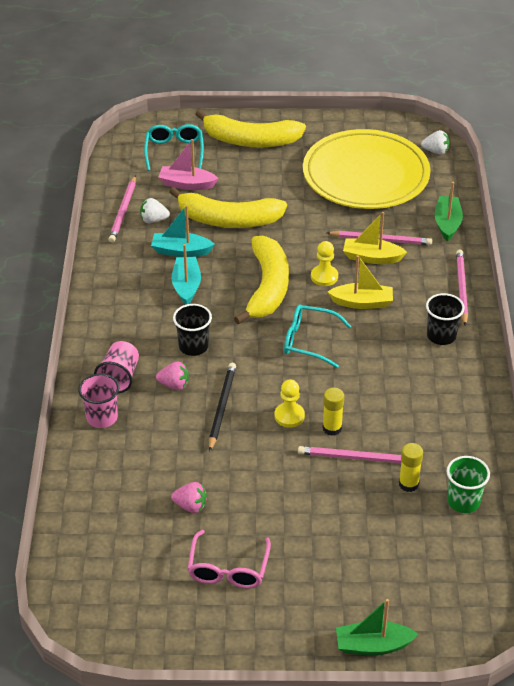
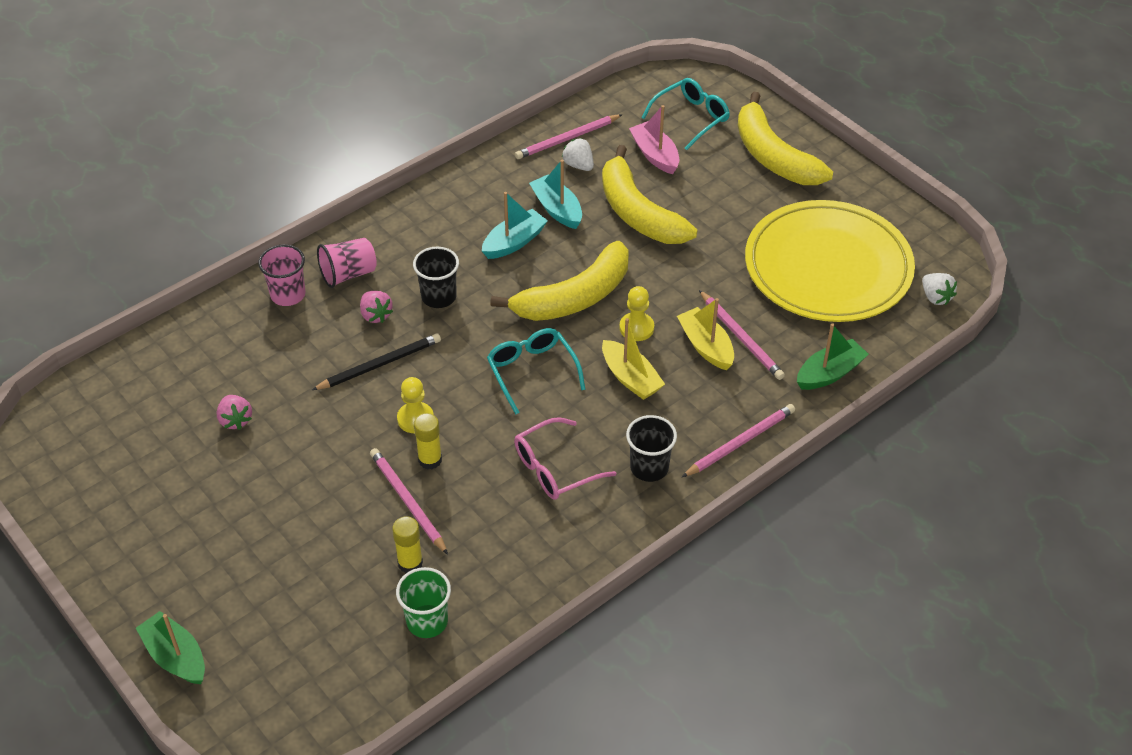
camera: 50 degrees right, 5 degrees up
(228, 569) = (182, 493): pink glasses -> pink glasses (555, 468)

